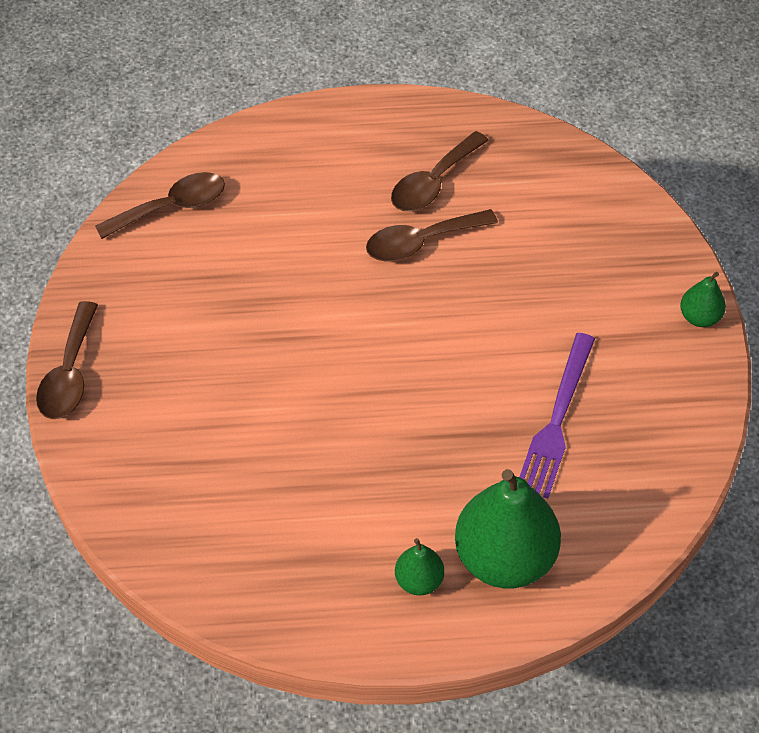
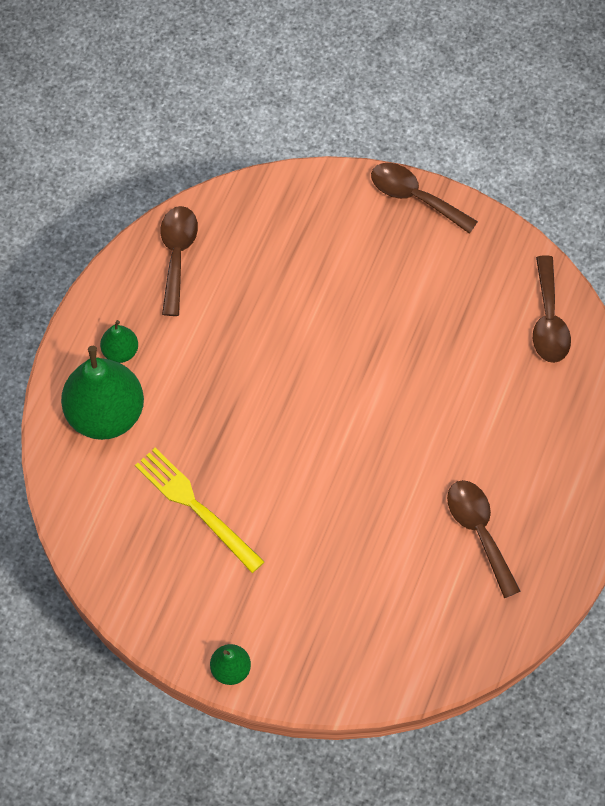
camera: 115 degrees right, 10 degrees up
(421, 242) = (418, 491): brown spoon -> brown spoon (177, 255)
(556, 420) = (196, 507): purple fork -> yellow fork

